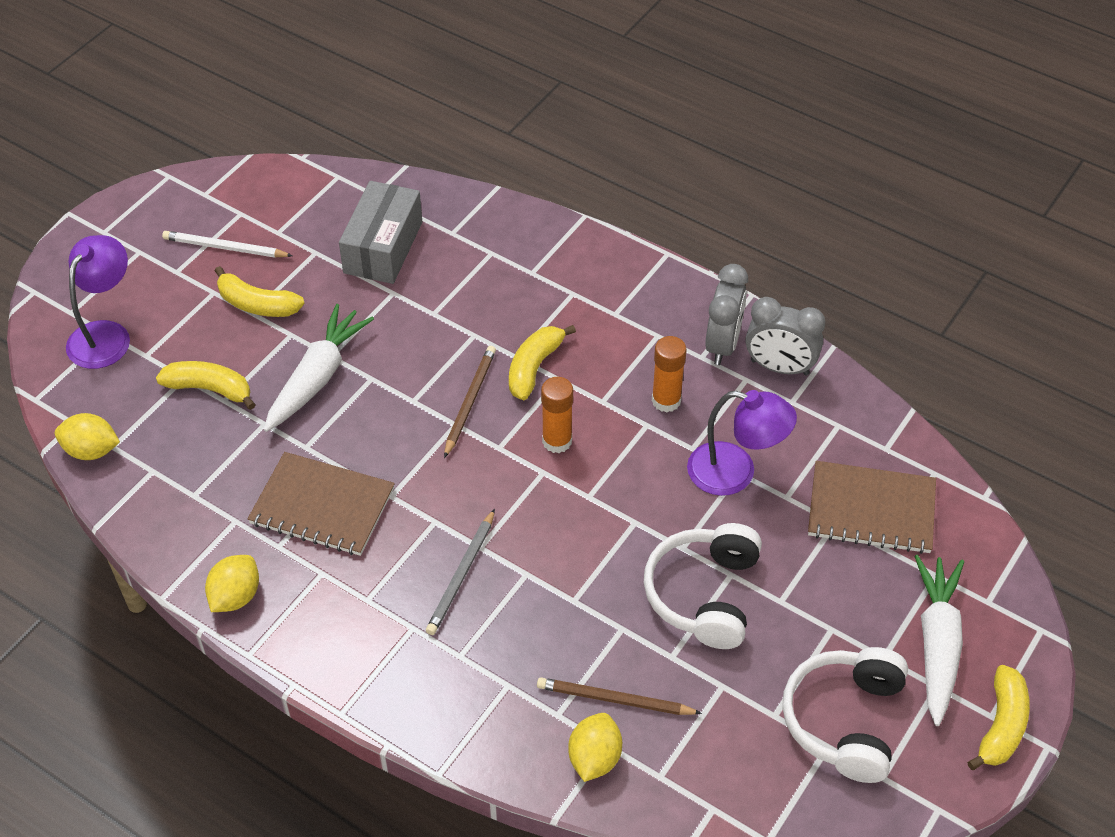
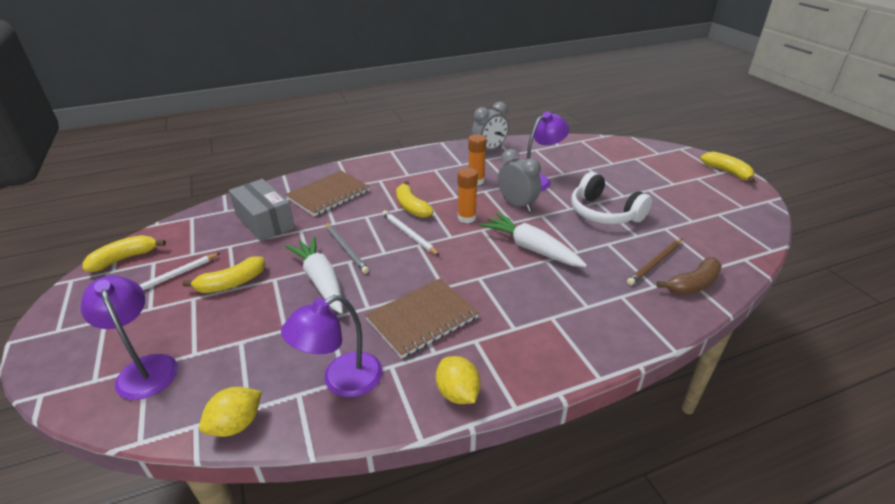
camera: 55 degrees left, 15 degrees down
(189, 493) = (341, 381): none -> purple lamp
(210, 389) = (267, 332): yellow banana -> yellow banana (124, 259)
(462, 575) = (528, 283): grey pencil -> grey pencil (346, 249)
(469, 401) = (408, 234): brown pencil -> white pencil
(594, 758) = (693, 284): yellow lemon -> brown banana
(722, 344) = (460, 157): grey clock -> grey clock (517, 205)
(844, 721) = (705, 205): white headphones -> none
(871, 510) = (589, 158): brown notebook -> brown notebook (329, 195)
(937, 644) = (674, 170): white carrot -> white carrot (531, 248)

